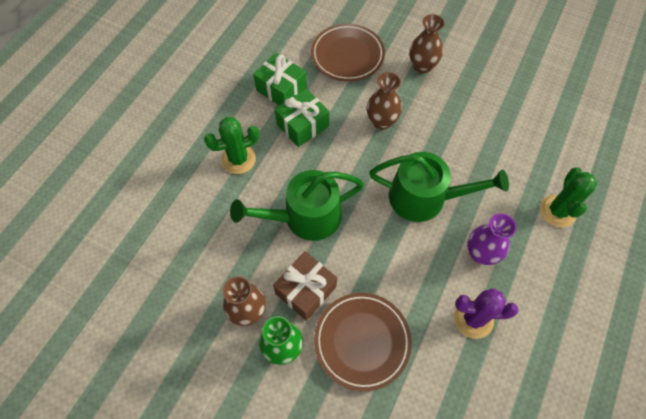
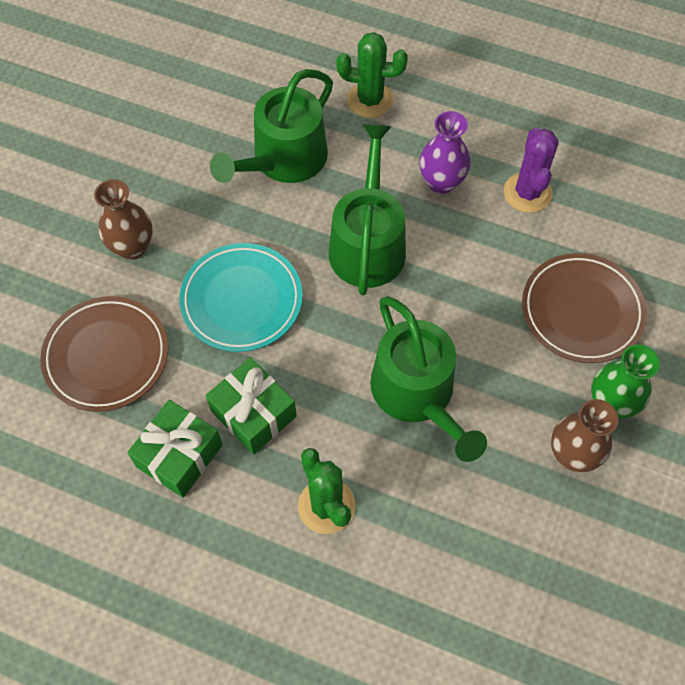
camera: 95 degrees left, 0 degrees up
(306, 290) = (527, 383): brown gift -> none
(381, 122) = (242, 300): brown vase -> turquoise plate
(495, 150) = (284, 160): none -> green watering can

